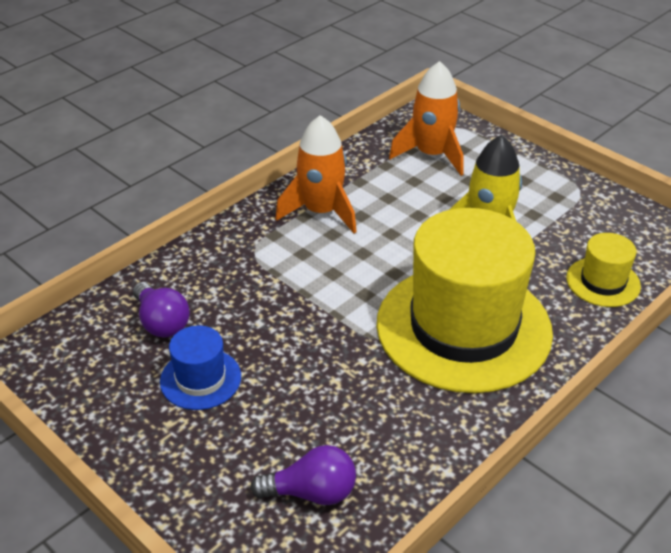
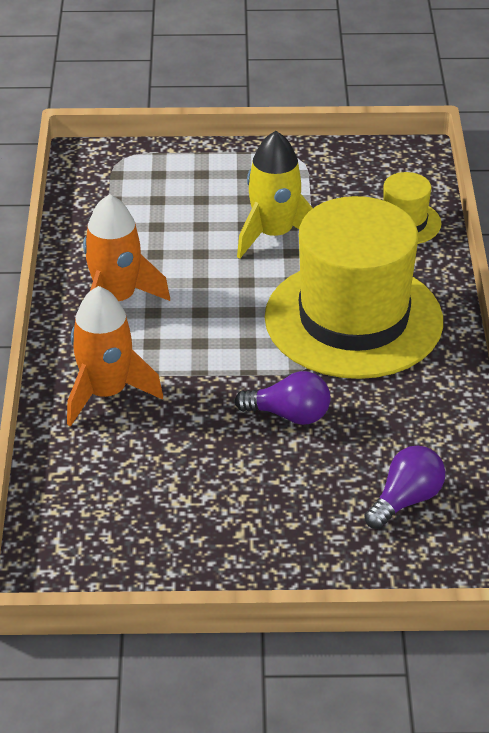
camera: 45 degrees left, 0 degrees up
(161, 322) = (118, 471): purple light bulb -> purple light bulb (289, 415)
(200, 379) = (215, 488): blue hat -> none
(431, 155) = (139, 194): orange rocket -> orange rocket (106, 393)

